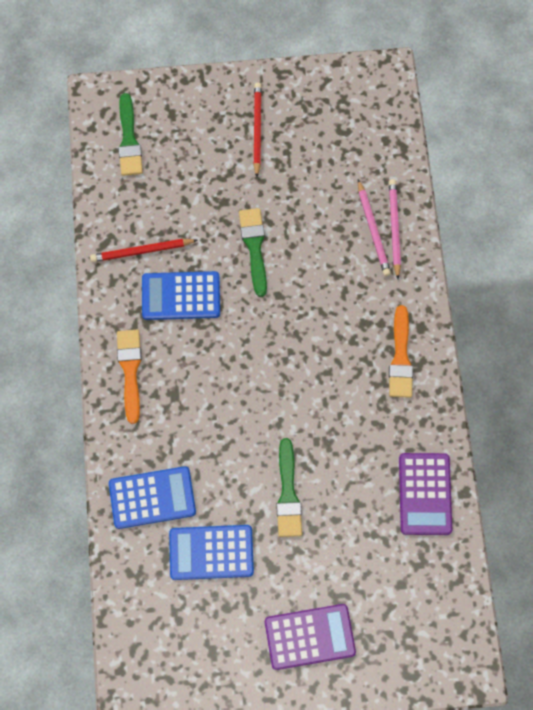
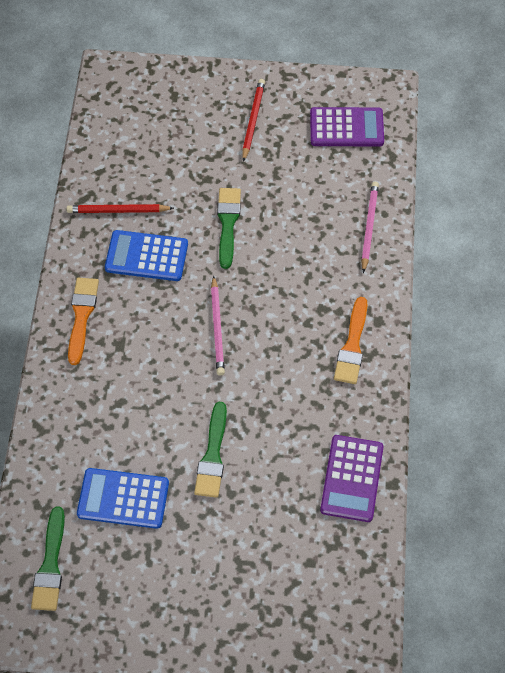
camera: 10 degrees right, 10 degrees down
(129, 140) = (128, 112): green brush -> green brush (50, 565)
(152, 498) = (76, 437): blue calculator -> none
(309, 637) = (205, 598): purple calculator -> purple calculator (346, 128)
(373, 230) = (347, 225): pink pencil -> pink pencil (217, 328)

